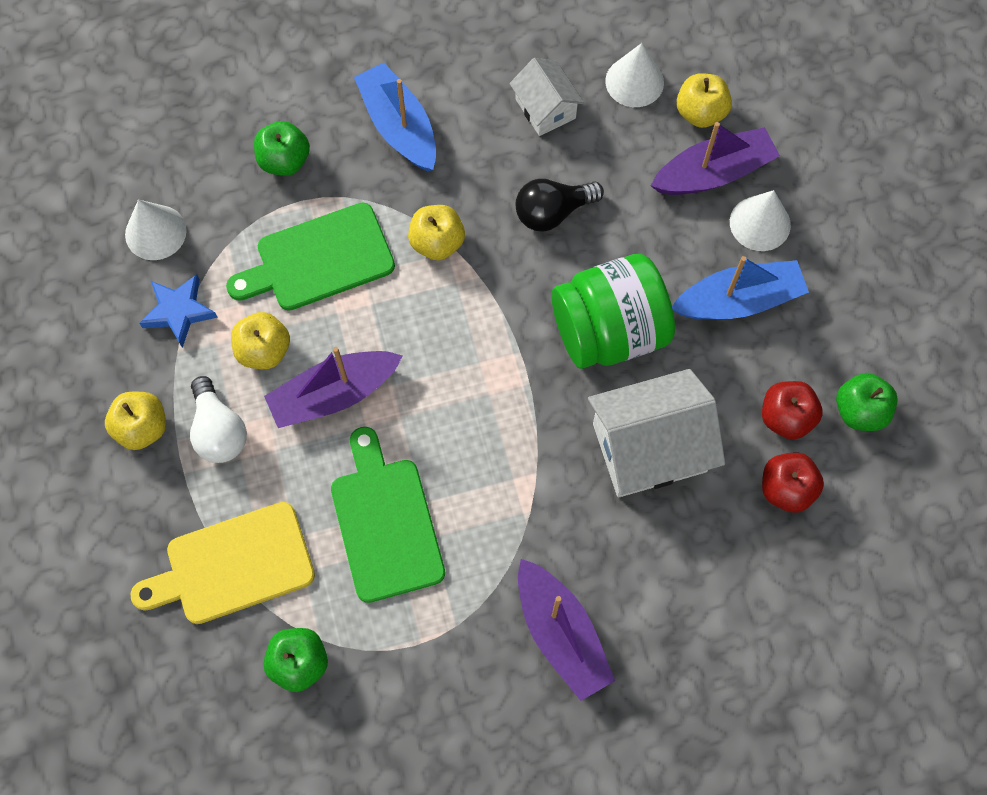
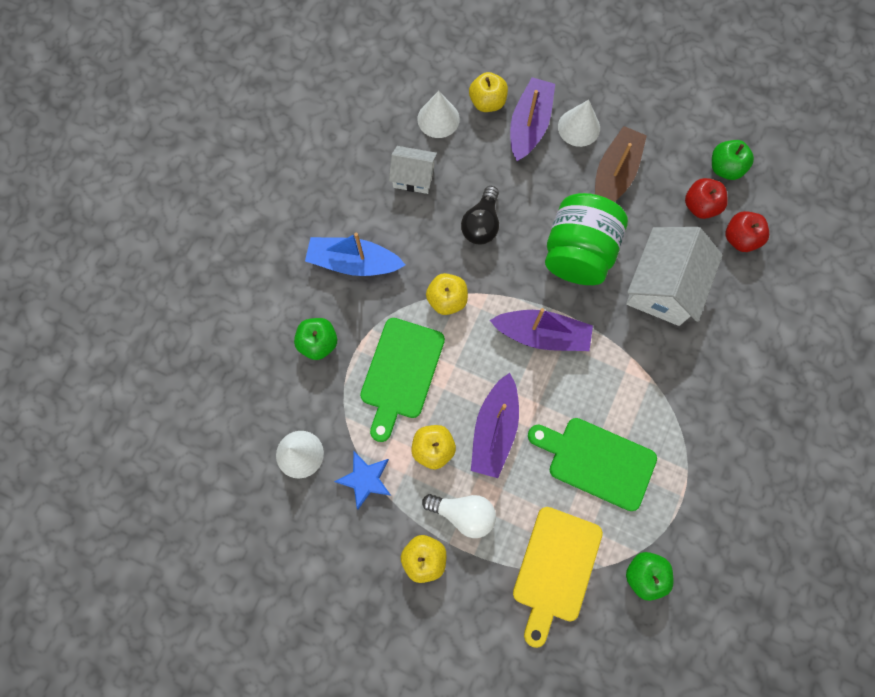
camera: 50 degrees left, 5 degrees up
(561, 634) = (734, 417): purple boat -> purple boat (542, 335)
(738, 300) = (614, 174): blue boat -> brown boat

